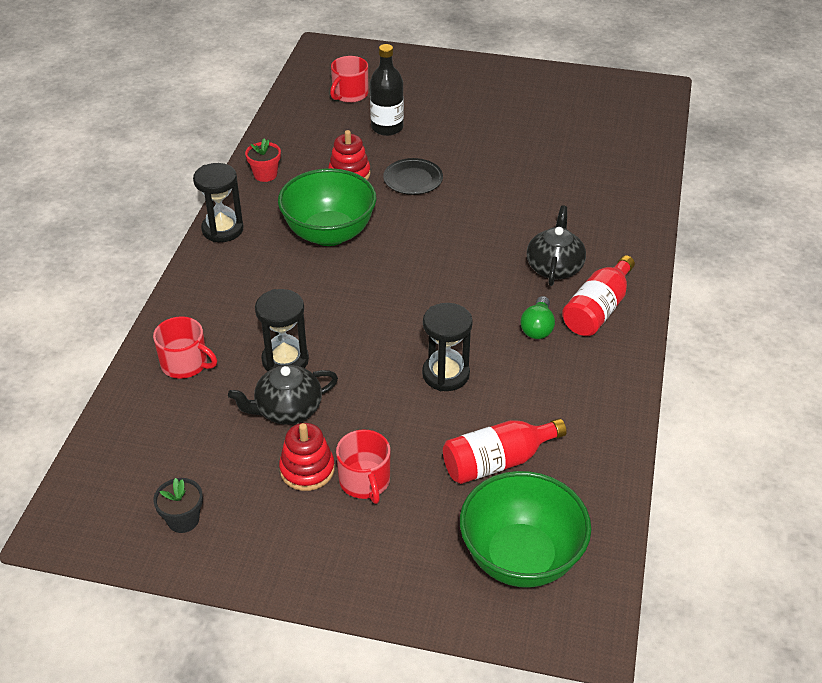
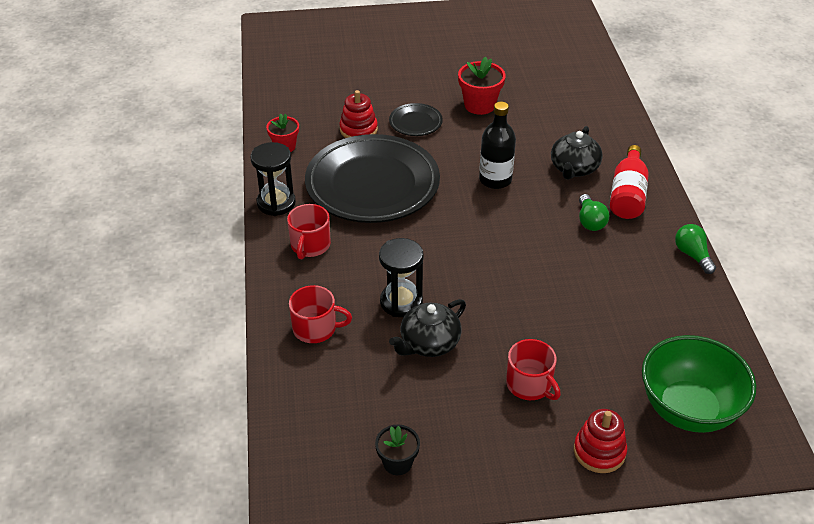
camera: 20 degrees left, 0 degrees up
(307, 469) = (476, 389): red stacking toy -> red stacking toy (599, 451)
(329, 233) = (372, 184): green bowl -> black plate
(349, 94) = (316, 61): red mug -> red mug (310, 245)
(387, 127) = (366, 83): black bottle -> black bottle (495, 180)
(445, 374) = (541, 278): black hourglass -> none
(492, 176) = (479, 105): none -> red flower pot
(497, 462) = (624, 338): red bottle -> none
(554, 267) = (574, 169): black teapot -> black teapot turned 150 degrees counterclockwise
(631, 393) = (692, 255): none -> green light bulb

